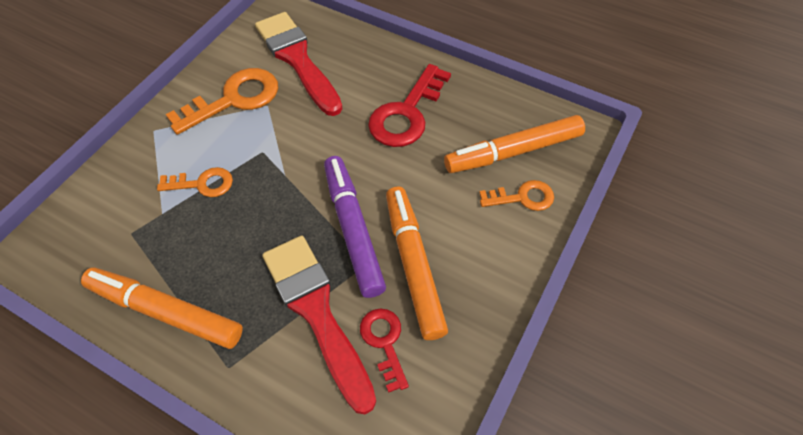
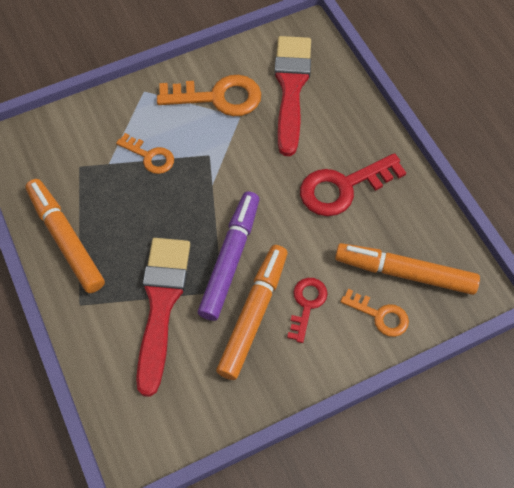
camera: 35 degrees right, 5 degrees up
(384, 342) = (191, 356): red key -> red key (307, 304)

